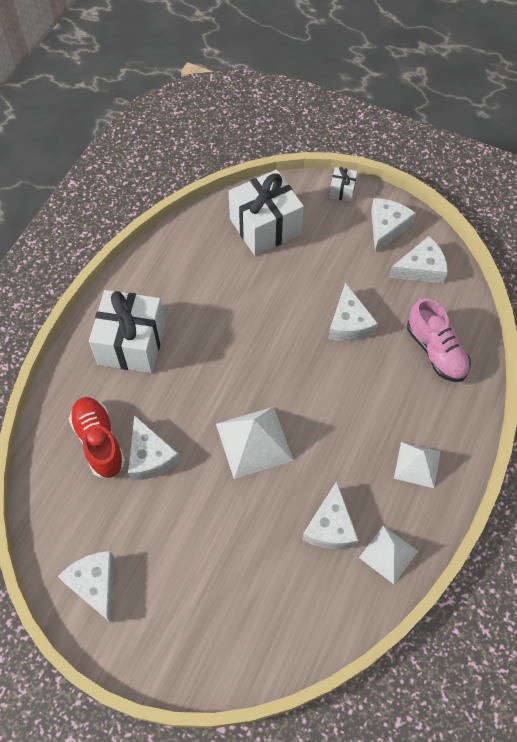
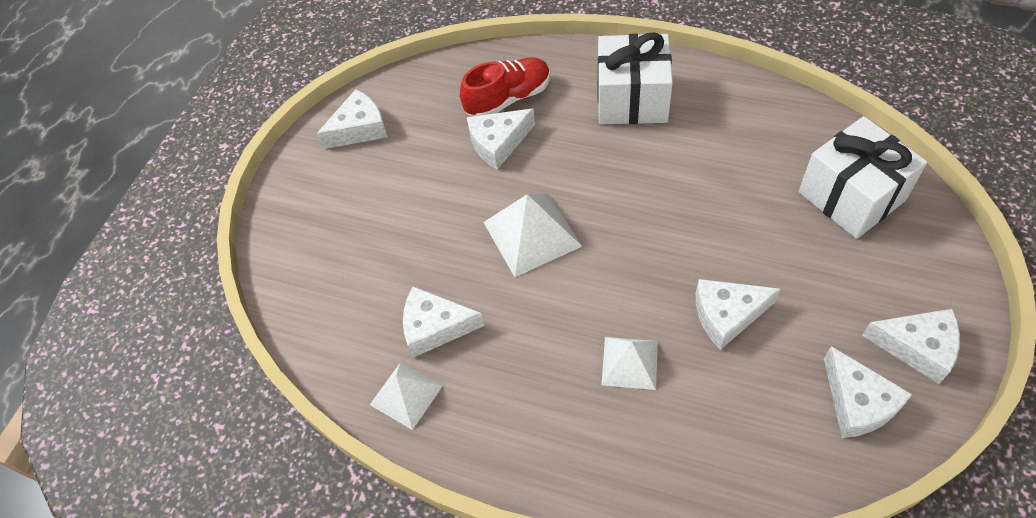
camera: 90 degrees right, 5 degrees down
(342, 190) = (960, 279): white gift -> none
(417, 464) = (530, 420): white pyramid -> white pyramid (630, 362)
(436, 351) = (714, 434): pink shoe -> none

